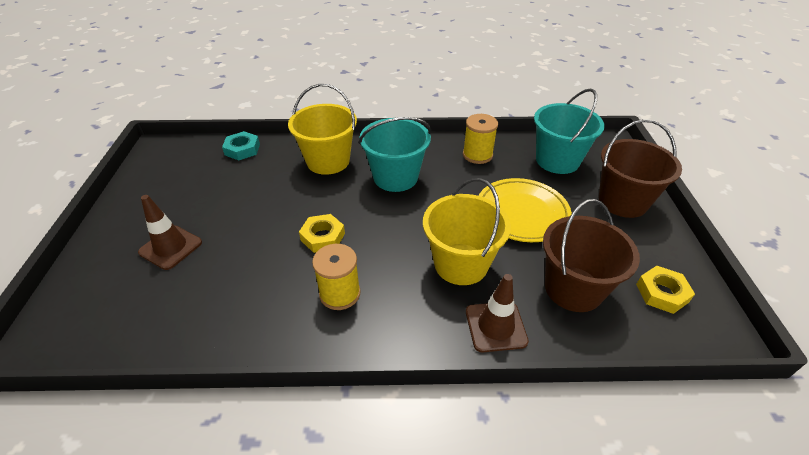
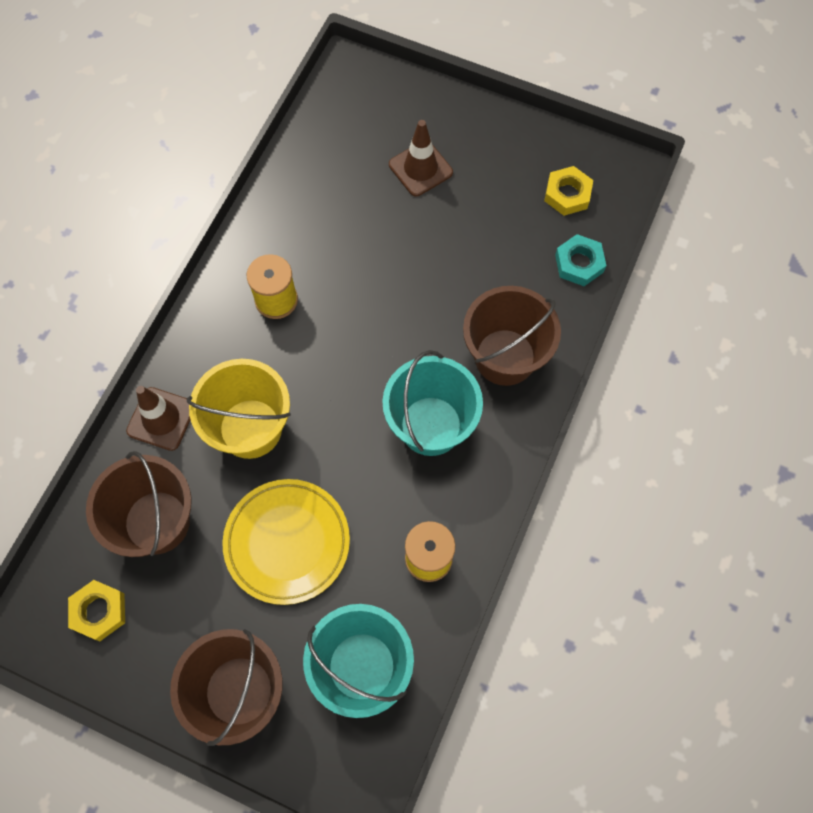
camera: 115 degrees right, 25 degrees up
(323, 237) = (363, 308): yellow nut -> yellow nut (567, 194)
(328, 161) = (505, 357): yellow bucket -> brown bucket

